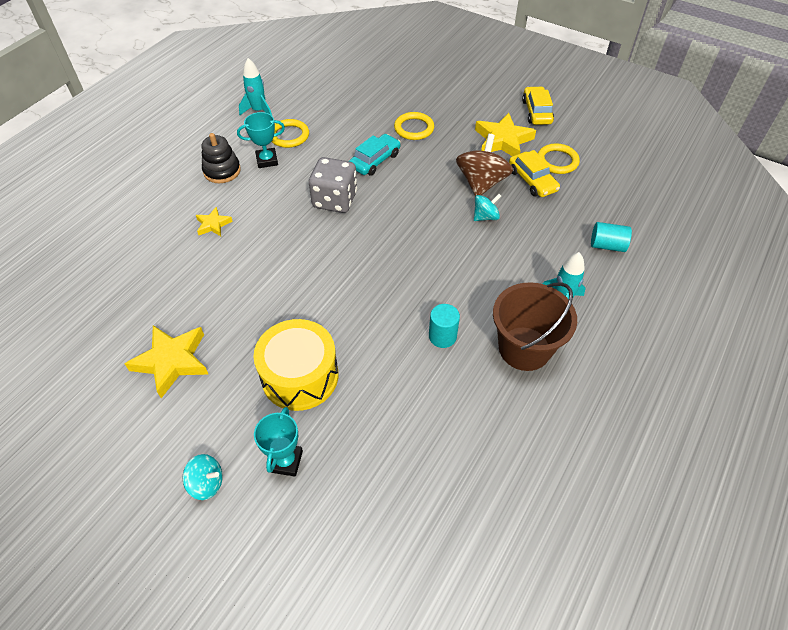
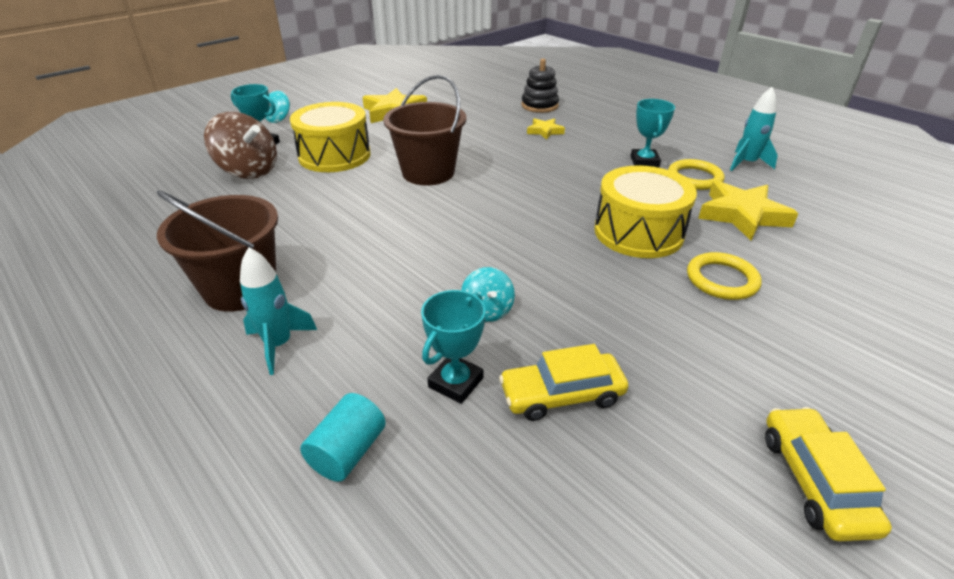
camera: 105 degrees right, 15 degrees down
(222, 171) = (628, 138): black stacking toy -> black stacking toy (539, 106)
(319, 289) = (428, 172): none -> brown bucket
(335, 200) = (562, 195): grey dice -> none
(375, 160) = (638, 232): turquoise car -> yellow drum
(442, 336) = (310, 233): turquoise cylinder -> none
(481, 183) = (568, 325): brown spinning top -> brown spinning top (248, 171)
(503, 140) = (692, 385): yellow star -> yellow star (742, 215)
(536, 112) = (814, 481): yellow car -> yellow car turned 105 degrees counterclockwise
(545, 218) = (456, 382): none -> turquoise trophy
(557, 161) = (617, 457): yellow ring -> none

